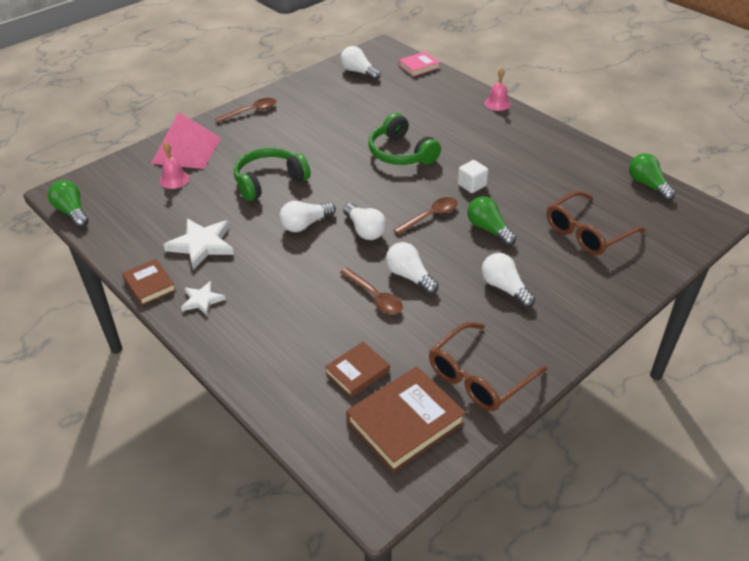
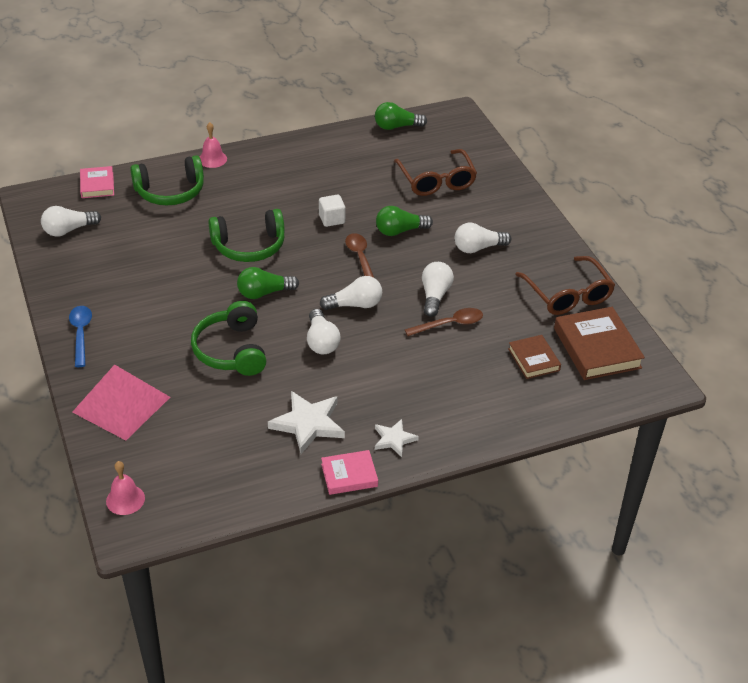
camera: 70 degrees left, 0 degrees up
(72, 212) = (177, 525): green light bulb -> green light bulb (264, 293)
(149, 285) = (349, 475): brown book -> pink book
(174, 179) = (174, 425): pink bell -> pink bell (125, 499)
(251, 111) = (81, 334): brown spoon -> blue spoon
(409, 276) = (435, 296): white light bulb -> white light bulb turned 120 degrees clockwise
(438, 98) = (170, 192): none -> green headphones

